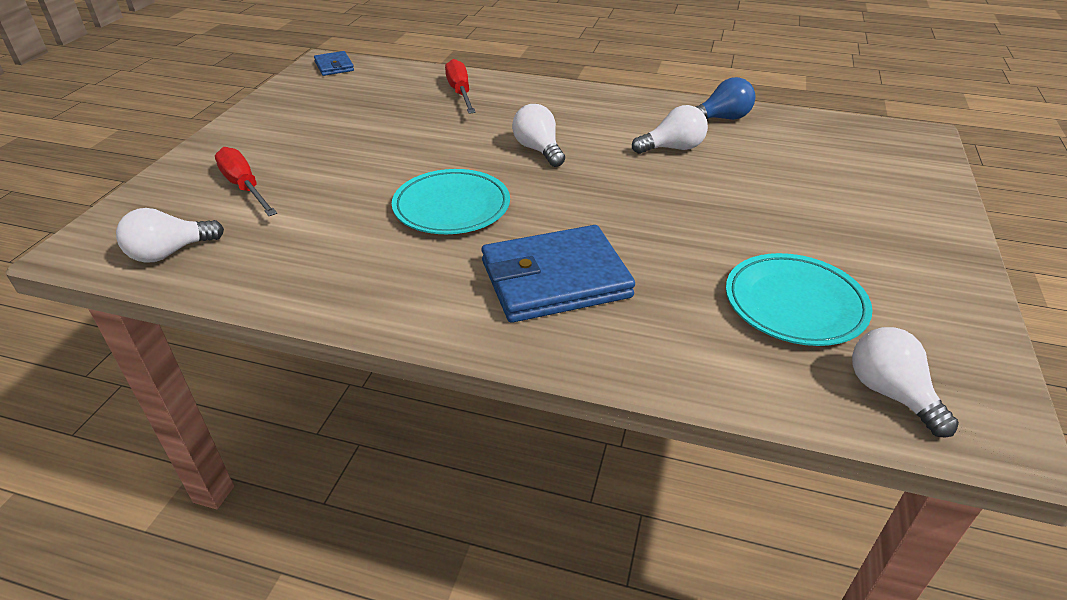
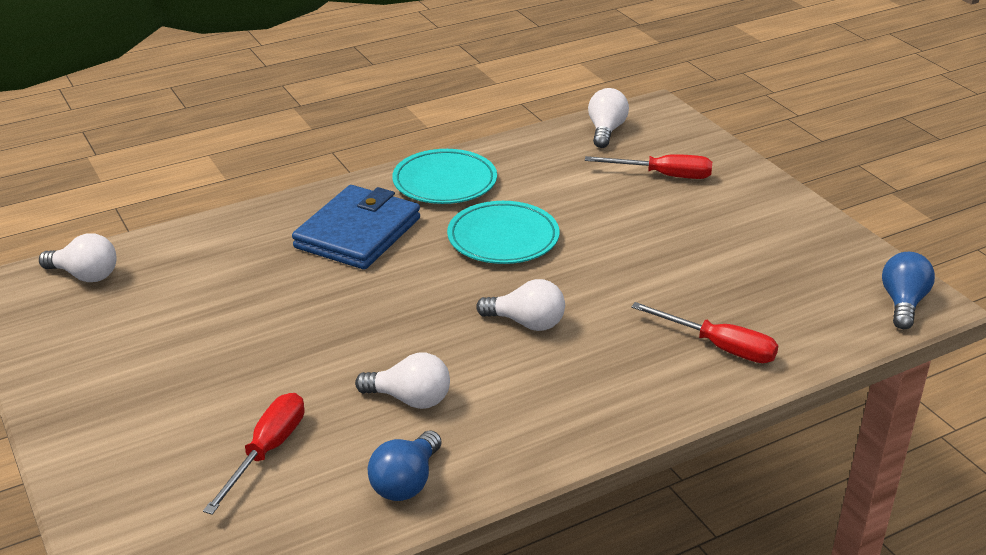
camera: 135 degrees right, 5 degrees down
(334, 66) = (903, 303): blue wallet -> blue light bulb
(672, 148) = (410, 399): white light bulb -> white light bulb turned 105 degrees counterclockwise
(794, 304) = (177, 300): turquoise plate -> turquoise plate (445, 182)
(795, 164) = (267, 451): none -> red screwdriver

